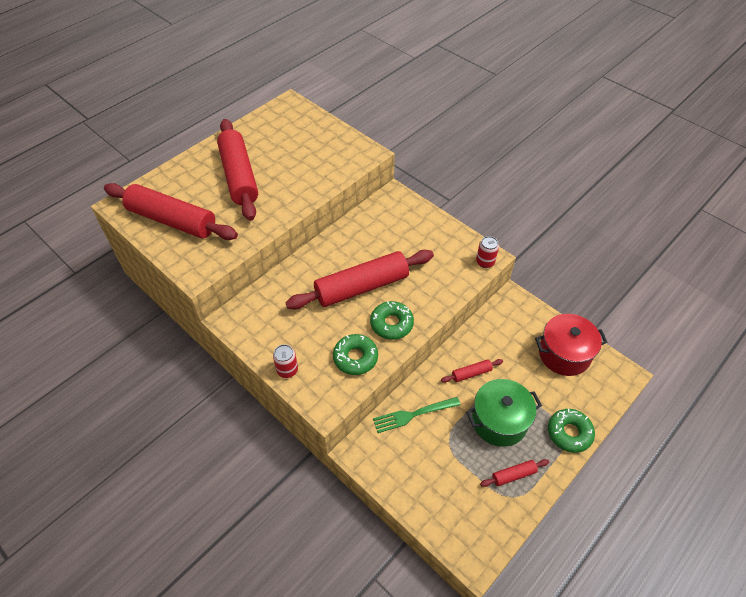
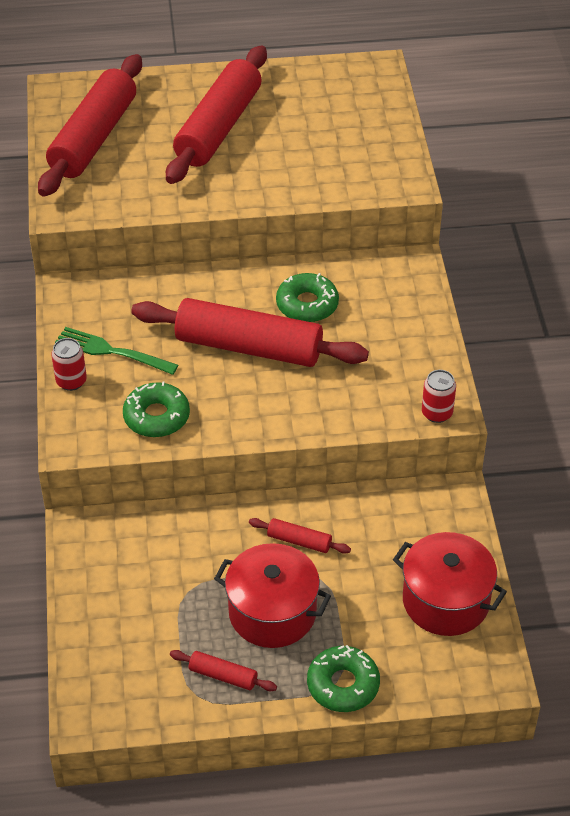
camera: 40 degrees right, 5 degrees down
(172, 220) = (93, 138): red rolling pin -> red rolling pin turned 45 degrees clockwise
(391, 324) = (237, 408): green donut -> green donut (307, 304)
(413, 415) = (180, 536): green fork -> green fork (111, 351)
(499, 421) = (272, 612): green pot -> red pot

